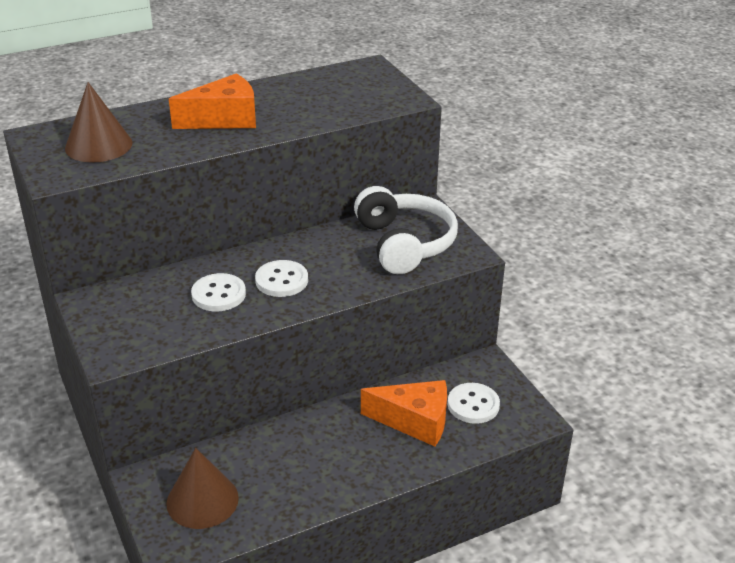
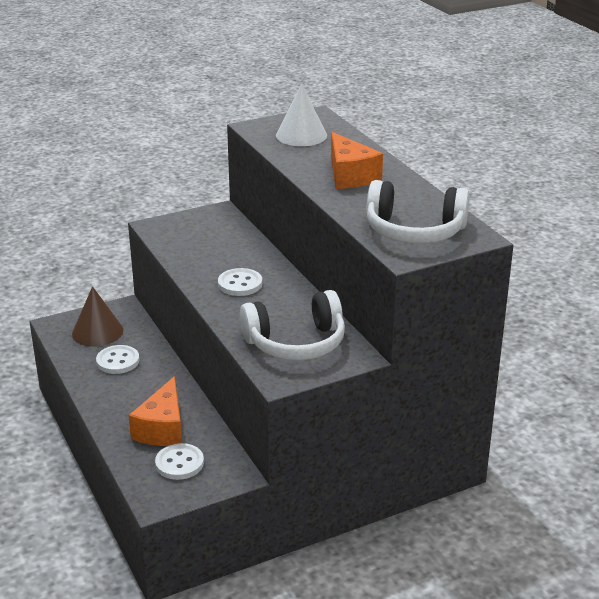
camera: 90 degrees right, 5 degrees down
(98, 145) = (301, 135): brown cone -> white cone
(218, 294) = (223, 258): white button -> white button (118, 361)
(357, 92) = (414, 231): none -> white headphones

